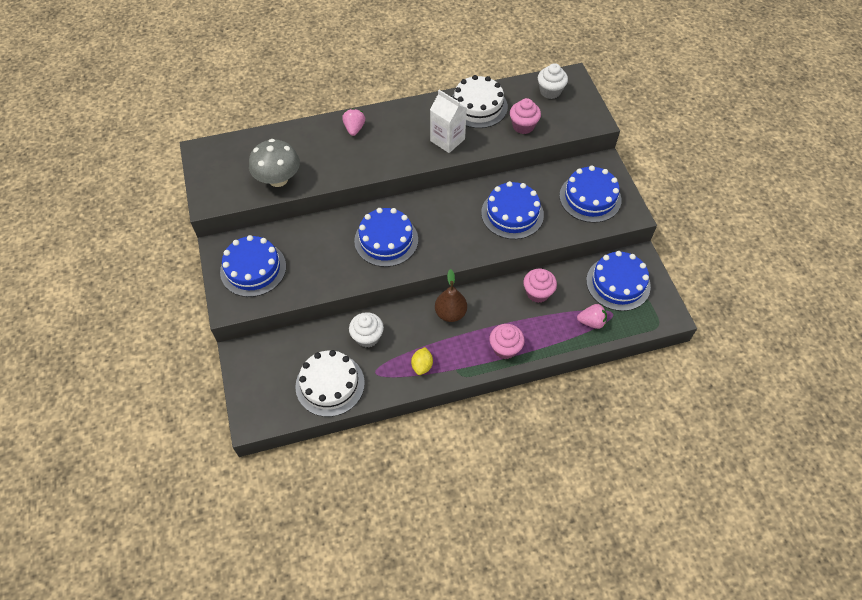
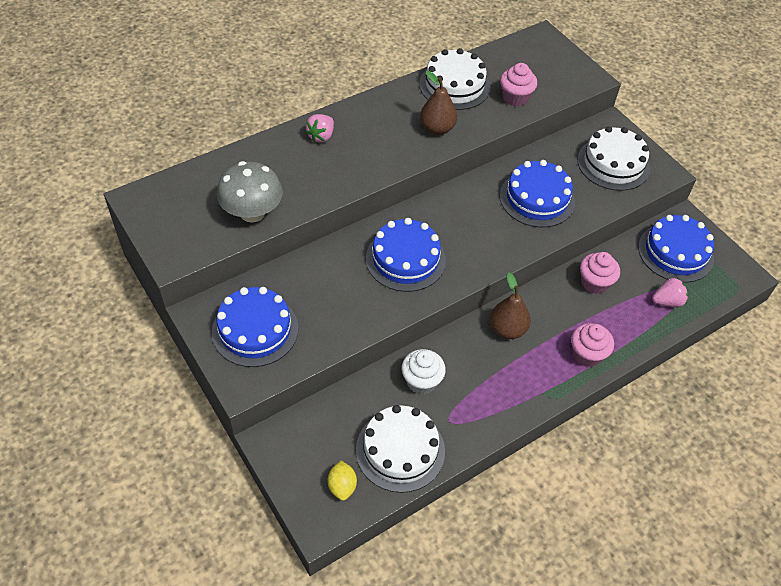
camera: 20 degrees left, 5 degrees down
(354, 129) = (321, 136): pink strawberry -> pink strawberry turned 135 degrees counterclockwise
(422, 366) = (501, 399): yellow lemon -> yellow lemon (342, 486)
(447, 140) = (437, 128): white carton -> brown pear
(550, 91) = (527, 56): white cupcake -> none
(590, 198) = (613, 164): blue cake -> white cake

